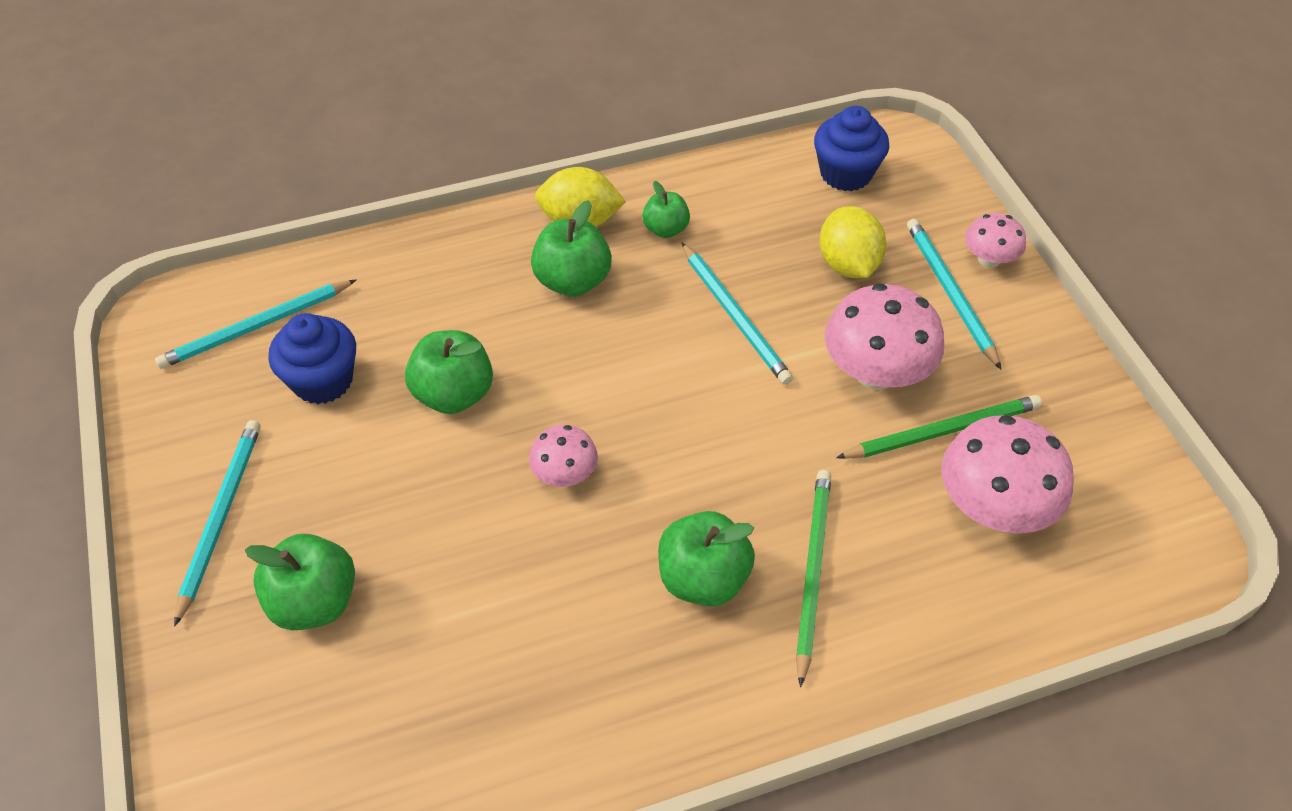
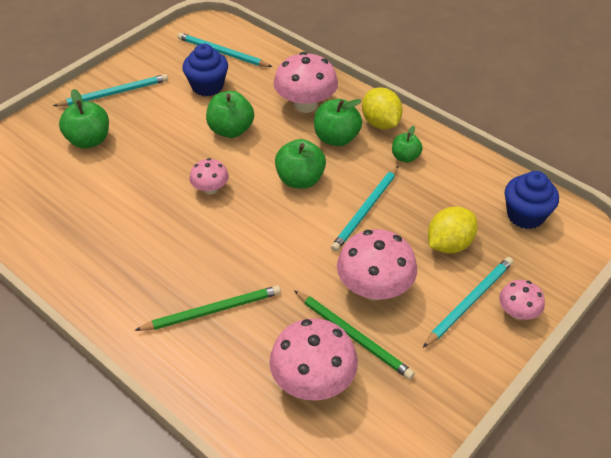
camera: 60 degrees right, 5 degrees down
(472, 282) = (305, 104): none -> pink mushroom
(703, 578) = (180, 267): green apple -> green apple (300, 180)

